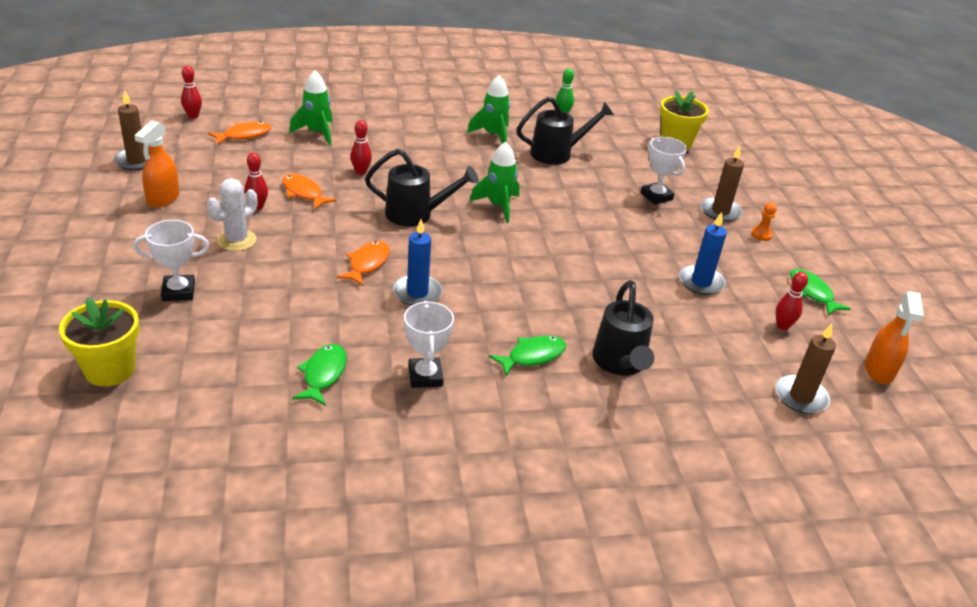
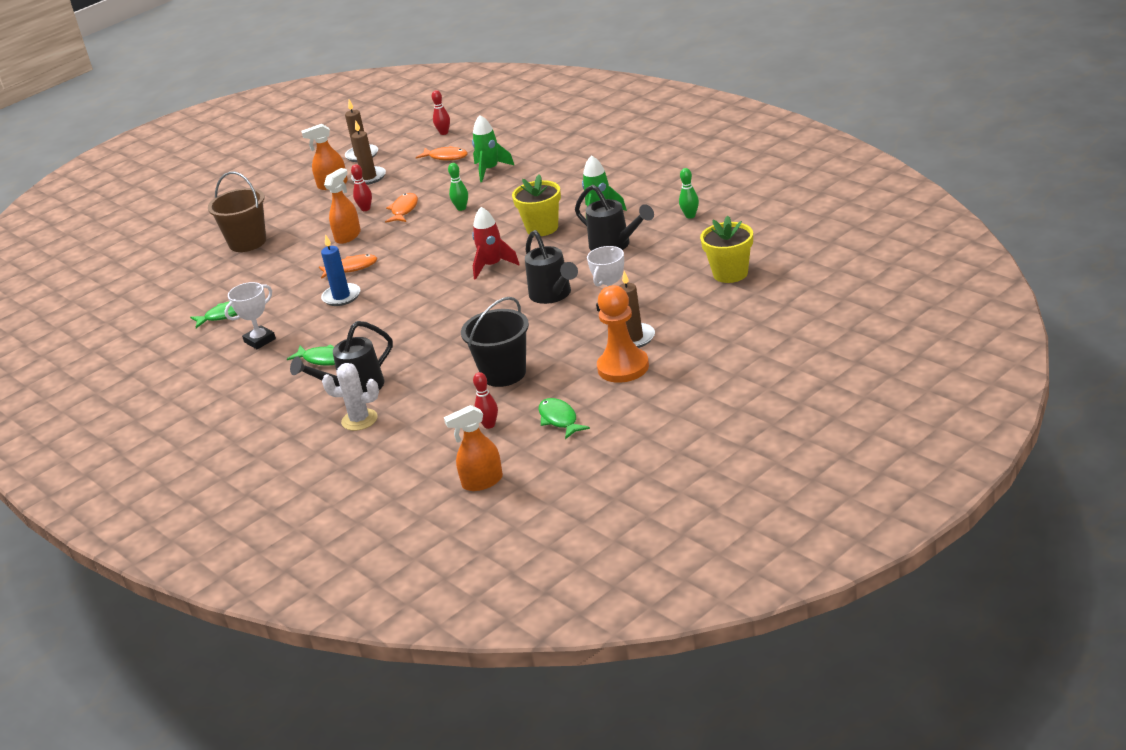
camera: 65 degrees right, 5 degrees down
(110, 370) = (161, 268): yellow flower pot -> yellow flower pot (542, 228)
(178, 291) = (247, 242): white trophy -> brown bucket
(236, 240) = (320, 225): white cactus -> white cactus (359, 420)
(295, 238) = (348, 236): none -> orange spray bottle
(361, 172) = (461, 208): red bowling pin -> green bowling pin
(415, 214) = (434, 250): black watering can -> black watering can (553, 295)
(498, 206) = (492, 266): green rocket -> red rocket
(701, 282) = (503, 373): blue candle -> black bucket
(761, 234) = (623, 367): orange pawn -> orange pawn, size x2.40
(801, 397) = (402, 463): brown candle -> brown candle (369, 177)
(812, 293) = (559, 419): green fish -> green fish turned 60 degrees counterclockwise

